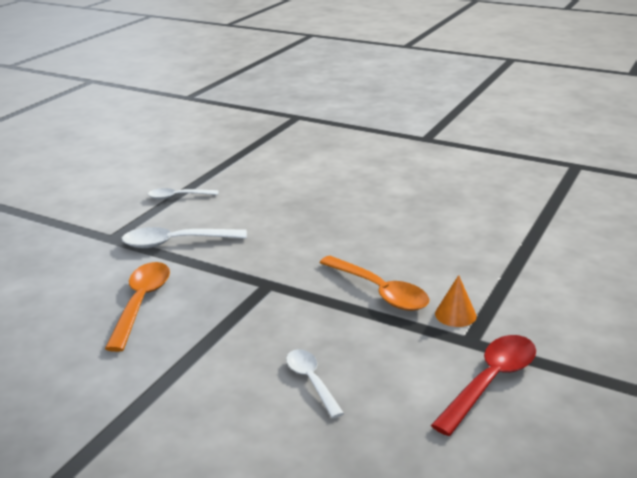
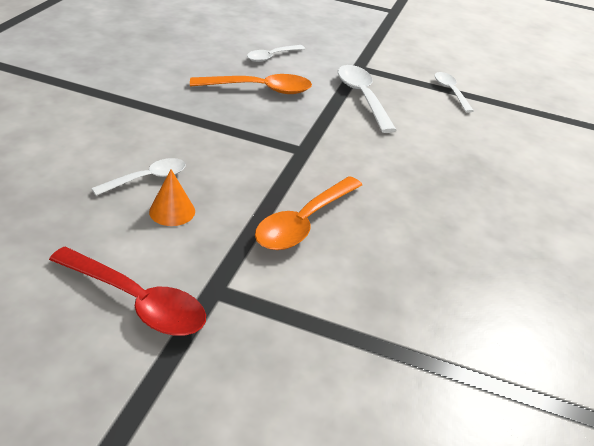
camera: 75 degrees right, 10 degrees up
(64, 291) = (271, 57): none -> white spoon
(455, 314) = (266, 281): orange cone -> orange cone (172, 211)

